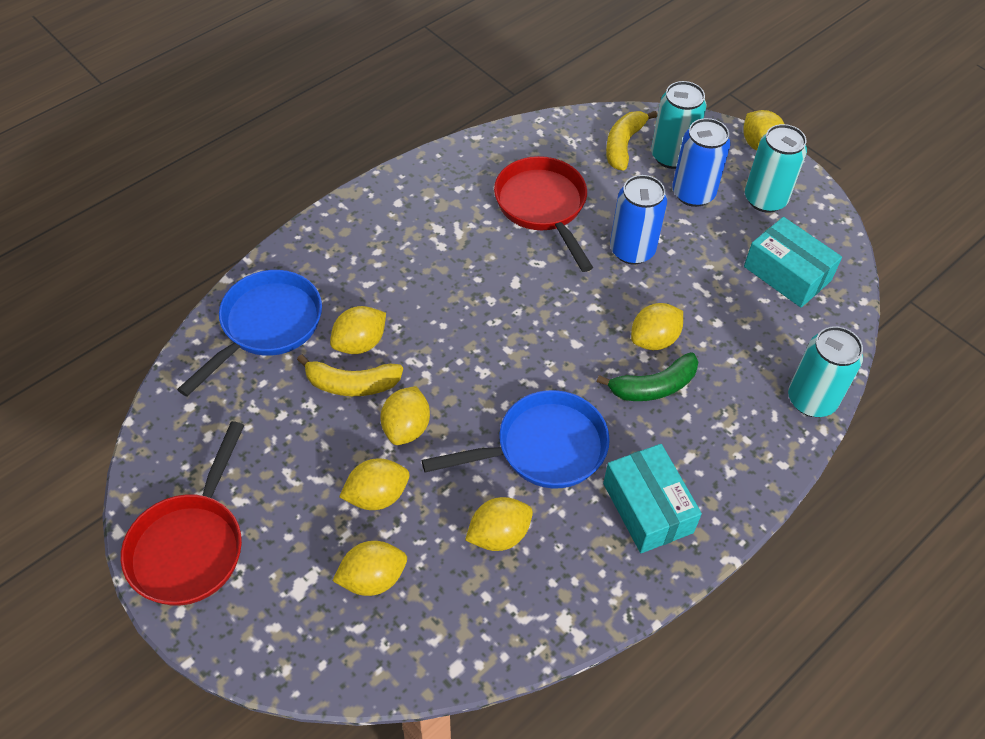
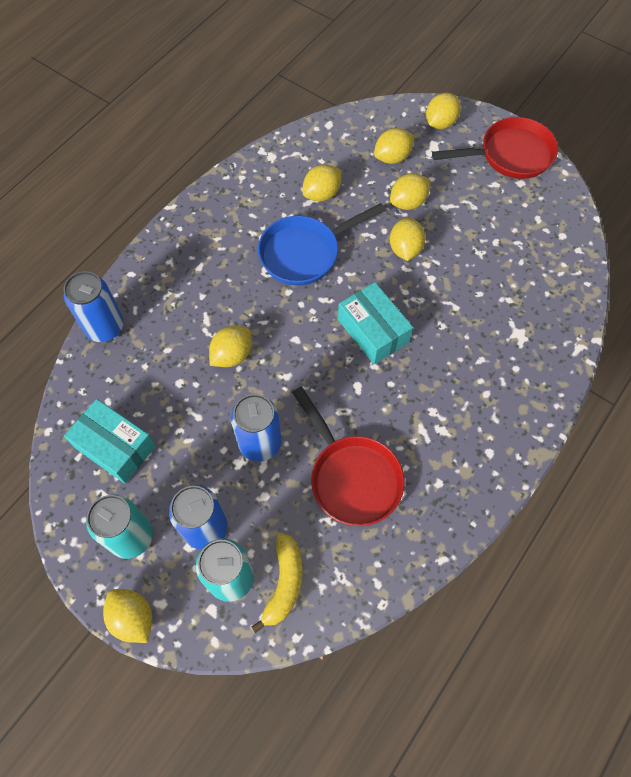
camera: 170 degrees right, 10 degrees up
(190, 545) = (510, 155): red pan -> red pan turned 75 degrees clockwise
(266, 326) = (542, 305): blue pan -> none
(352, 384) = (456, 273): yellow banana -> none
(360, 343) = (464, 306): yellow lemon -> yellow lemon (440, 123)
(647, 508) = (226, 227): turquoise box -> turquoise box (373, 331)
(653, 386) = (229, 314): green banana -> none
(811, 400) = (105, 327): turquoise can -> blue can

